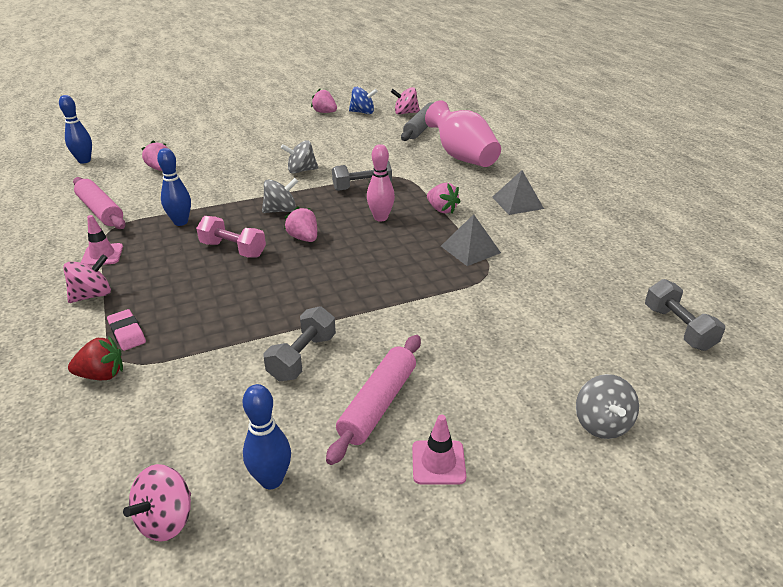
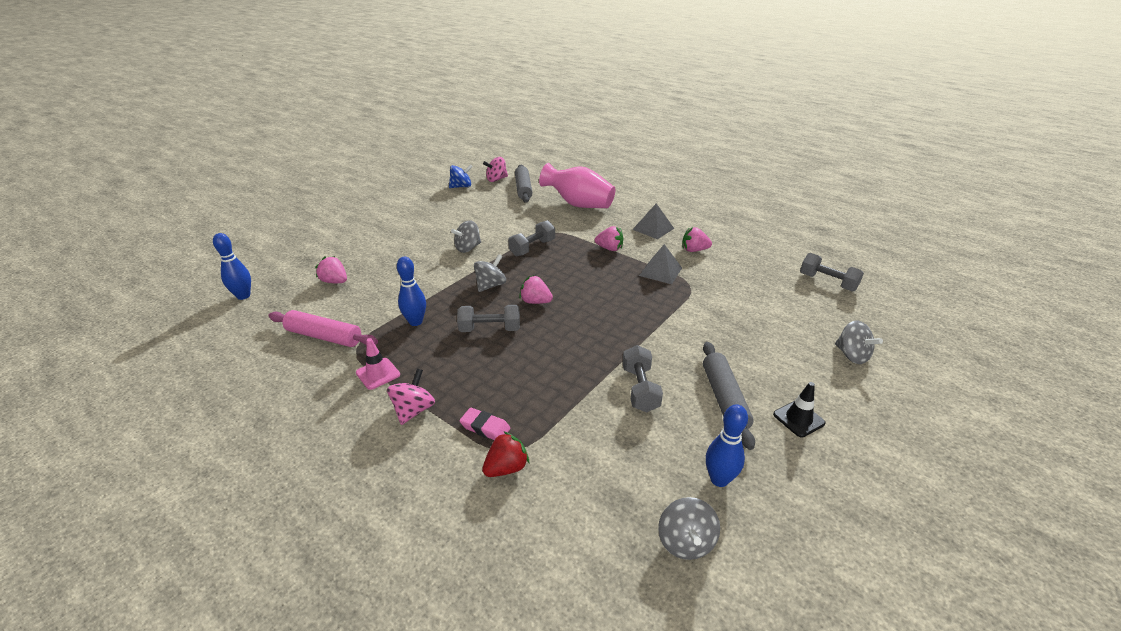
camera: 30 degrees left, 0 degrees up
(166, 520) = (685, 542): pink spinning top -> grey spinning top
(233, 249) = (490, 329): pink dumbbell -> grey dumbbell
(324, 112) = (428, 194): pink strawberry -> pink strawberry (694, 250)
(378, 404) = (724, 399): pink rolling pin -> grey rolling pin
(380, 218) = (574, 268): pink bowling pin -> none
(438, 462) = (798, 419): pink traffic cone -> black traffic cone

